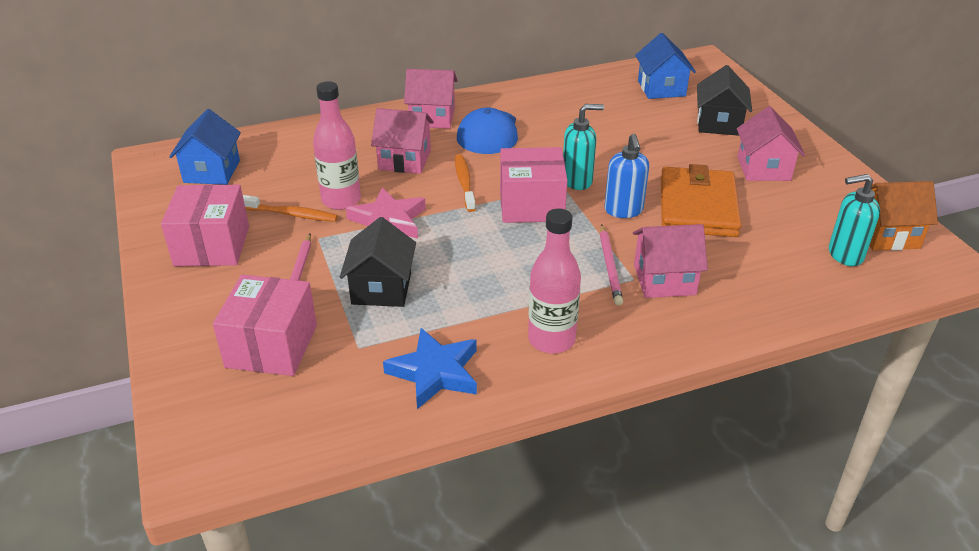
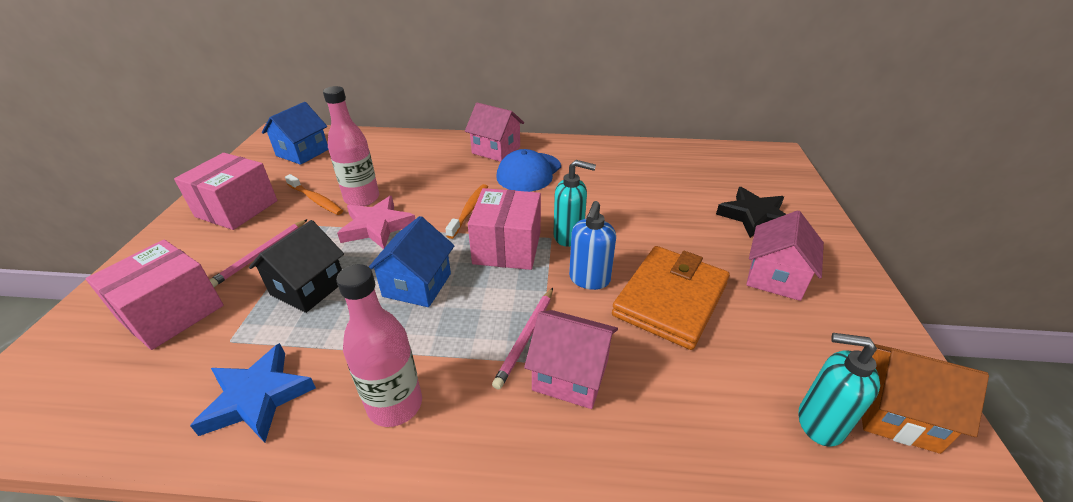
camera: 25 degrees right, 0 degrees up
(405, 160) = (442, 179): pink house -> none
(531, 205) = (507, 247): pink box -> pink box turned 75 degrees clockwise
(661, 88) = (717, 170): blue house -> blue house (417, 285)
(719, 123) = (754, 217): black house -> black star

